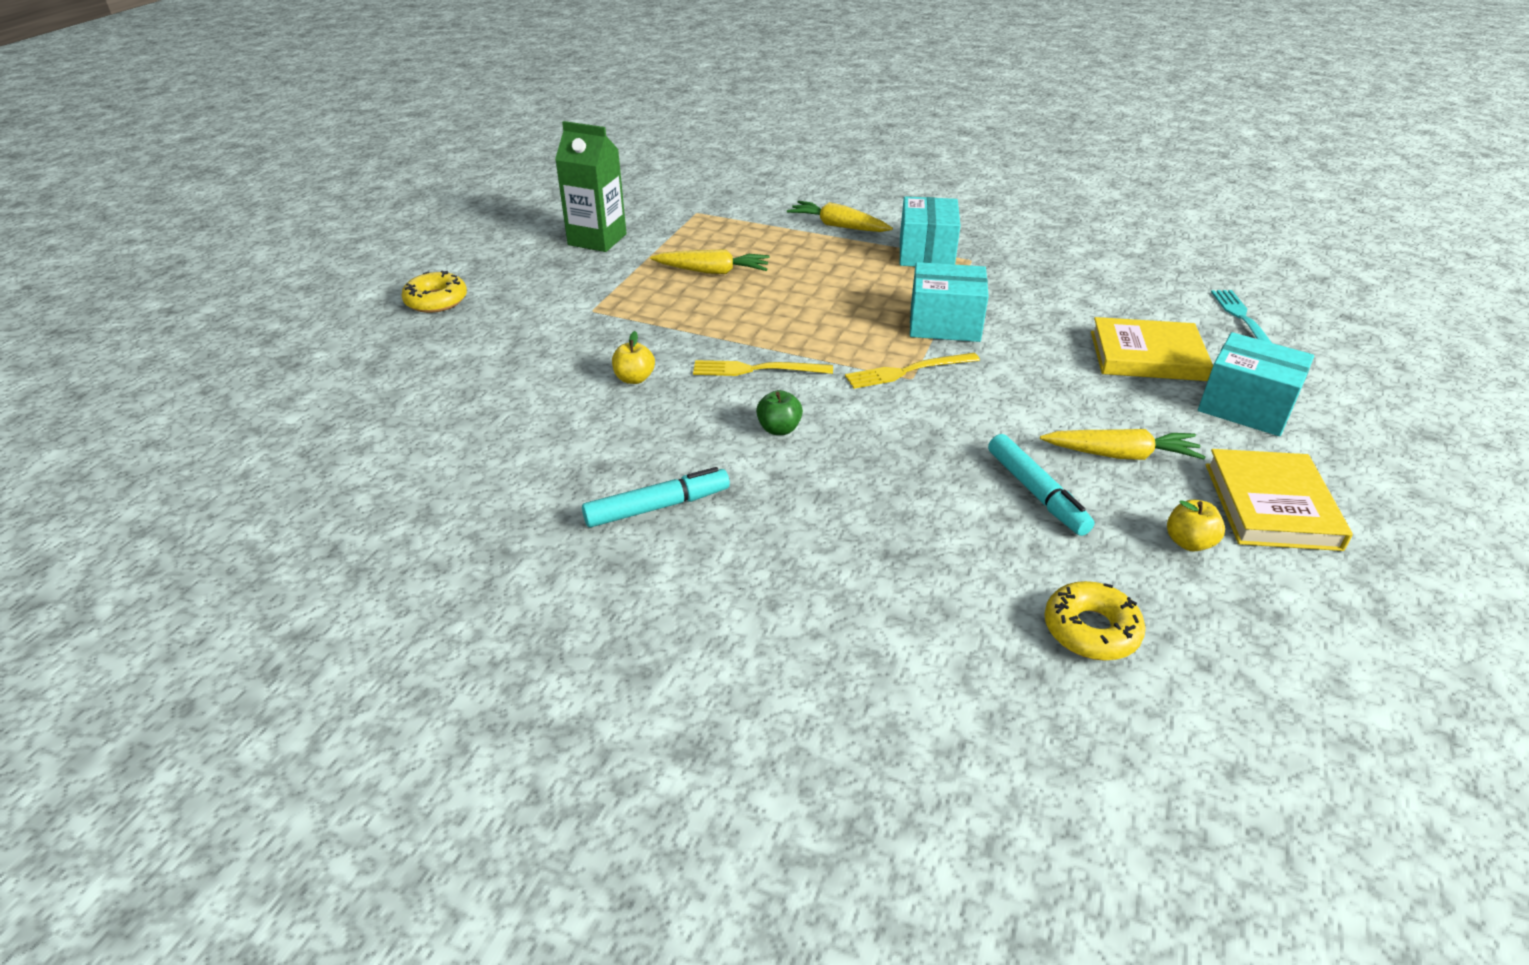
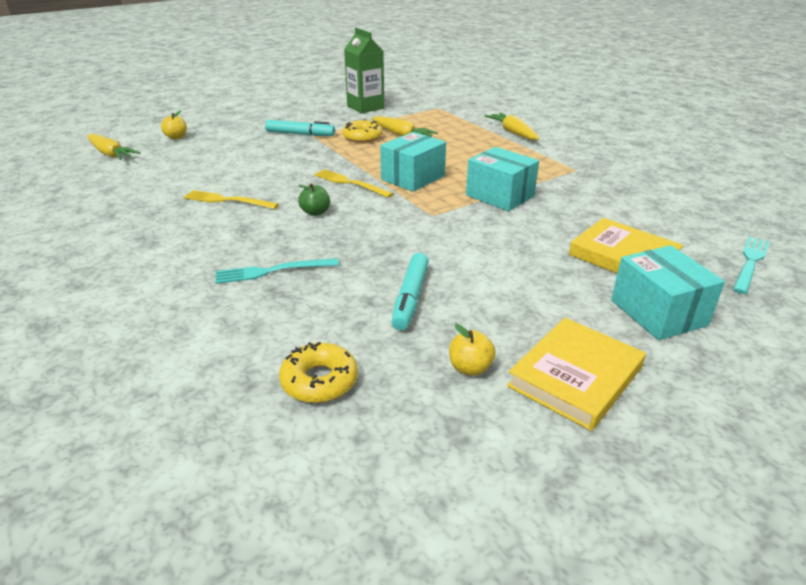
camera: 35 degrees right, 5 degrees down
(436, 300) = (251, 113): yellow donut -> yellow donut (362, 137)
(634, 378) = (283, 168): yellow apple -> yellow apple (176, 137)
(657, 507) = (200, 223): turquoise marker -> turquoise marker (300, 134)
(852, 530) = (272, 271): none -> turquoise fork
(908, 371) = (435, 211): yellow fork -> yellow fork (227, 200)
(926, 253) = (549, 158): turquoise box -> turquoise box (413, 178)
(1121, 455) = (505, 301): yellow carrot -> yellow carrot (111, 154)

